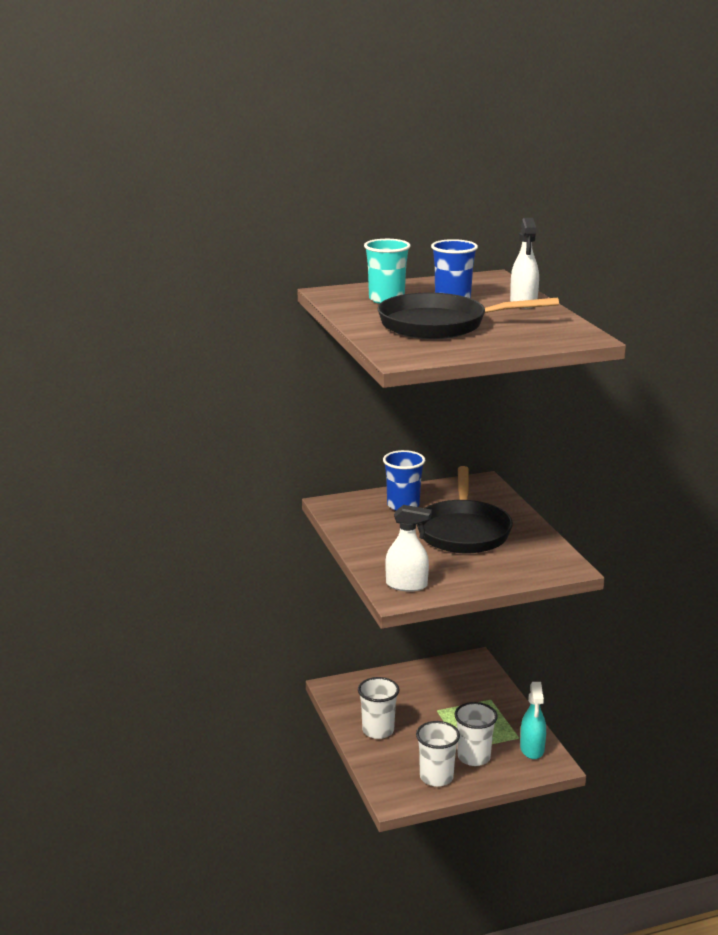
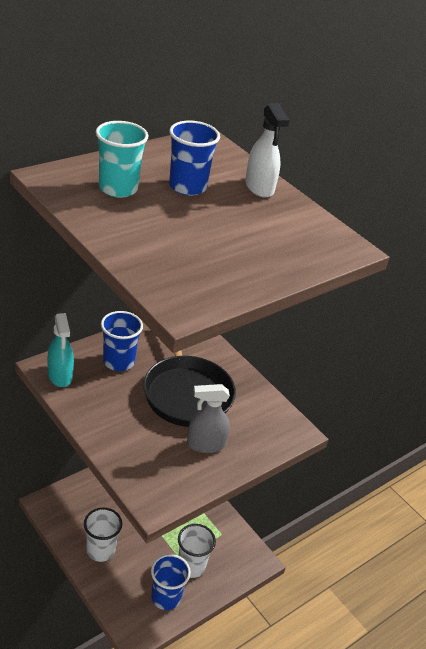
camera: 25 degrees left, 15 degrees up
(407, 585) = (158, 482): white spray bottle -> none
(436, 777) = (166, 597): white cup -> blue cup
(439, 325) = (195, 235): black pan -> none
(466, 566) = (205, 444): none -> grey spray bottle
(532, 749) = (236, 546): turquoise spray bottle -> turquoise spray bottle (60, 375)

